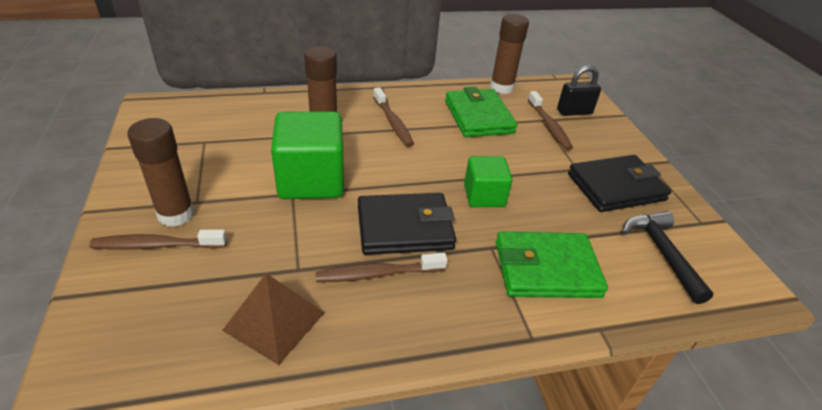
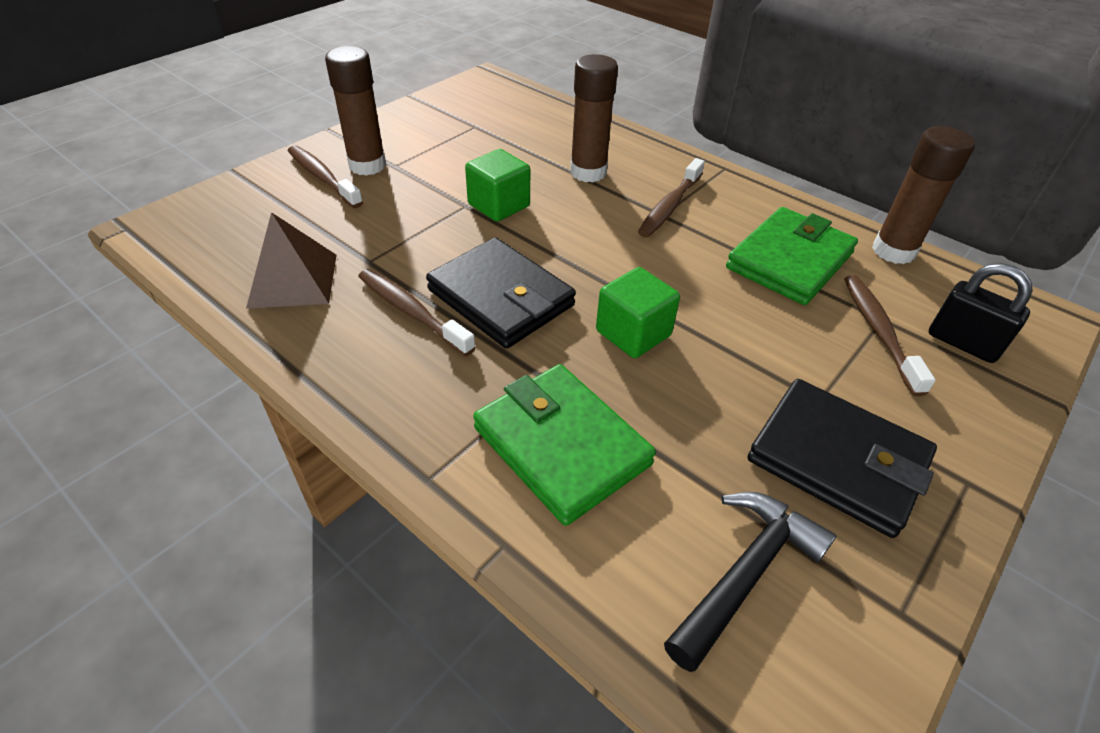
camera: 55 degrees right, 5 degrees up
(311, 180) = (499, 205): green cube -> green cube, size x0.59
(549, 126) = (878, 331): brown toothbrush -> brown toothbrush turned 135 degrees clockwise

